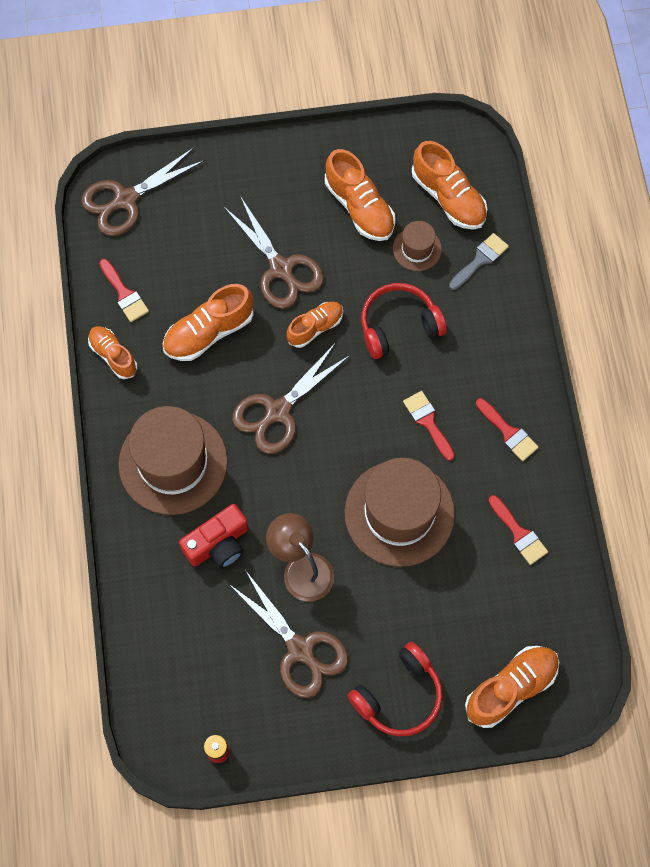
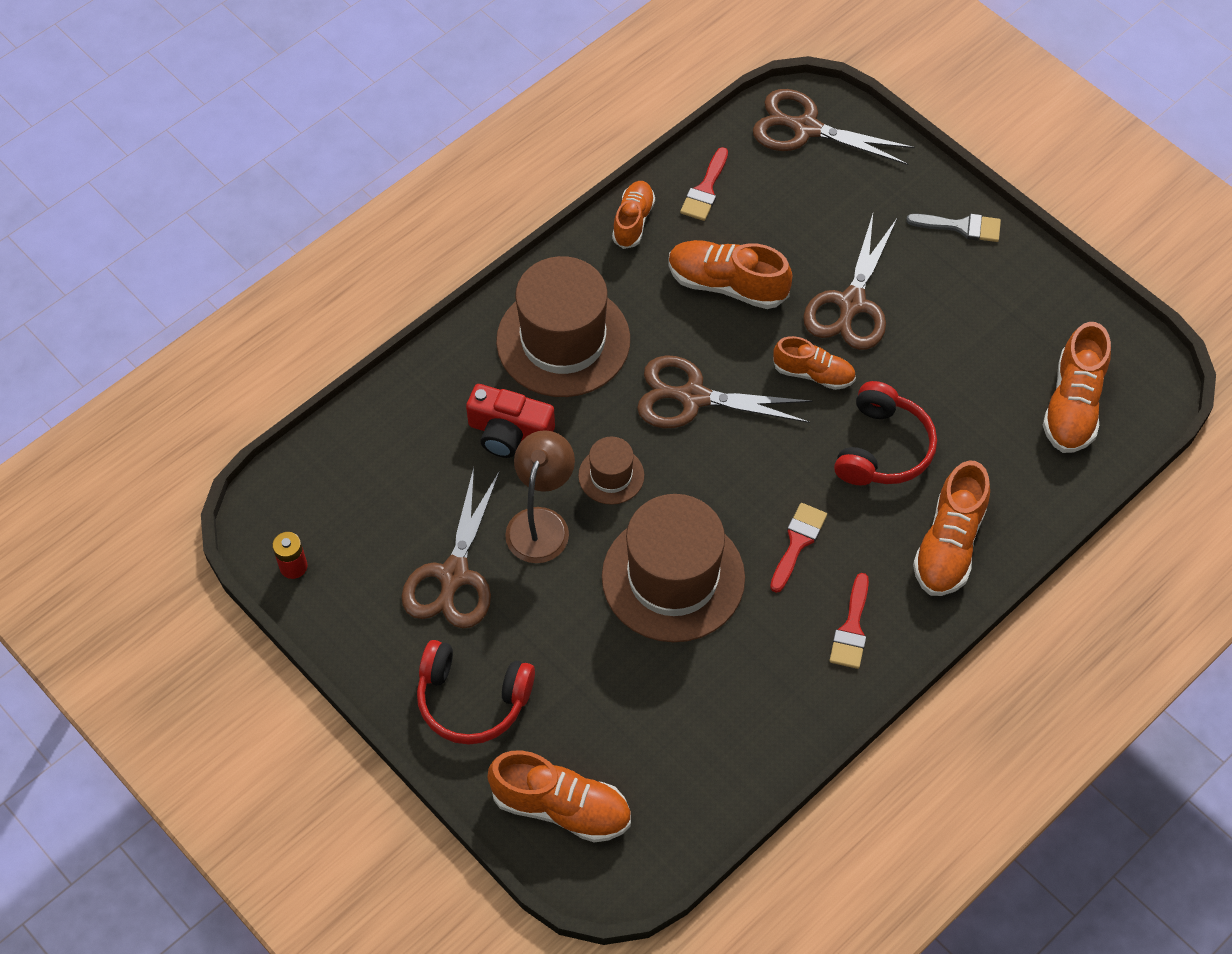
camera: 55 degrees right, 10 degrees down
(359, 207) = (984, 330): orange shoe -> orange shoe (949, 544)
(398, 326) = (882, 448): red headphones -> red headphones turned 75 degrees clockwise
(417, 249) = (985, 412): brown hat -> brown hat (611, 475)
(480, 260) = (1028, 479): grey brush -> grey brush (961, 227)
(519, 533) = (744, 709): red brush -> none

